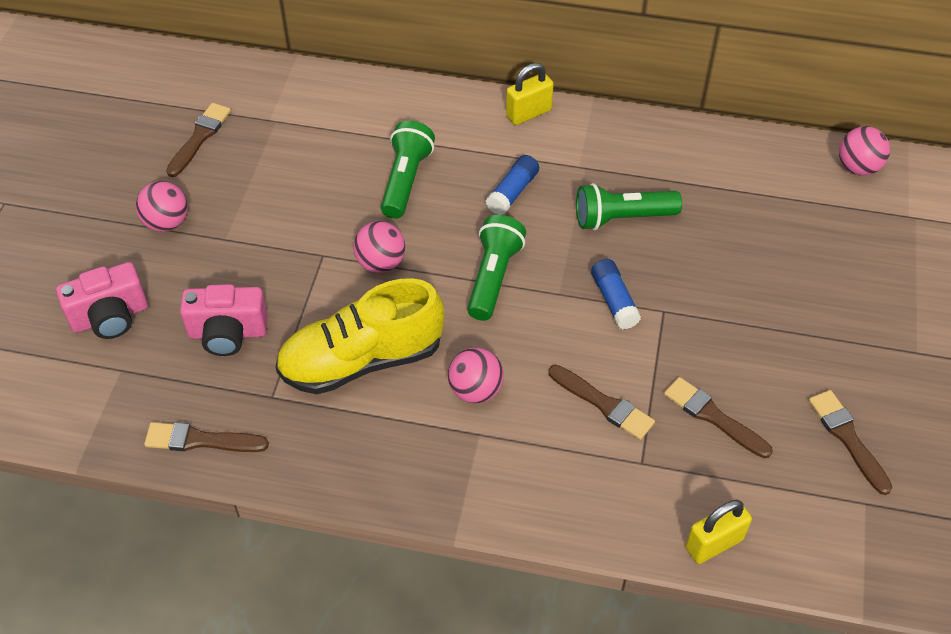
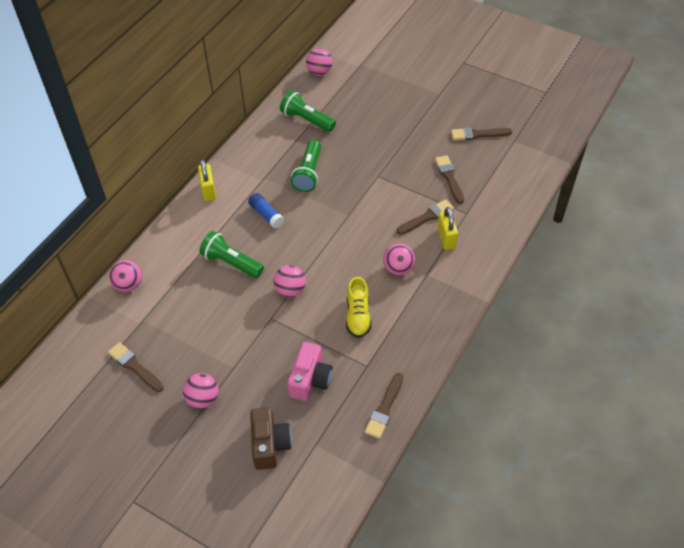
camera: 70 degrees left, 0 degrees up
(110, 317) = (270, 445): pink camera -> brown camera
(327, 88) = (129, 285): none -> pink ball
(362, 360) = (358, 316): yellow shoe -> yellow shoe, size x0.58
(493, 277) = (324, 240): green flashlight -> green flashlight (307, 120)
(614, 300) = (363, 193): blue glue stick -> none
(713, 416) = (449, 177): brown brush -> brown brush turned 105 degrees clockwise
(714, 543) = (519, 200): yellow padlock -> yellow padlock (446, 238)

